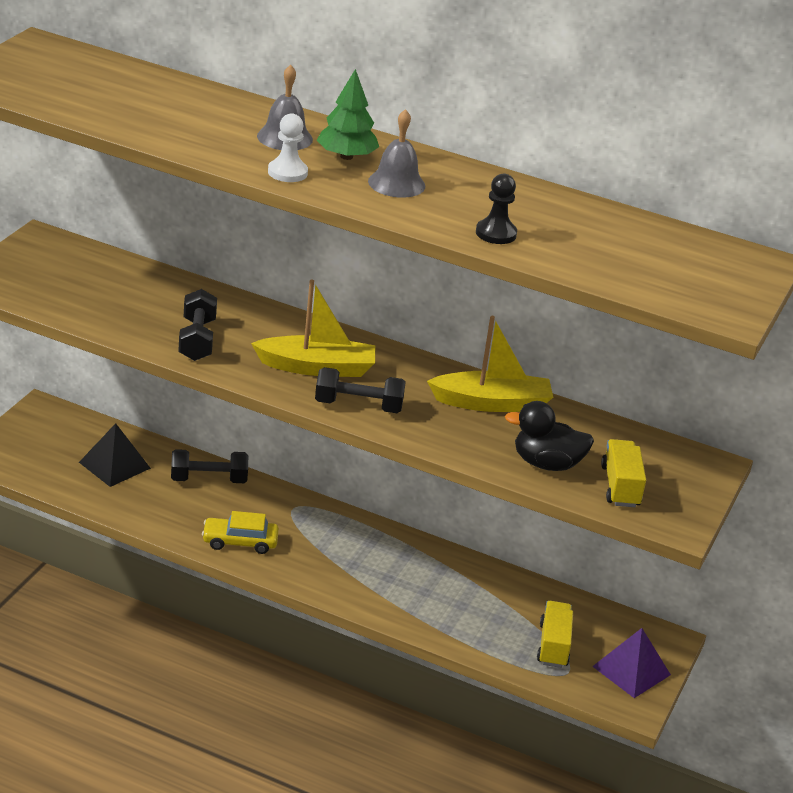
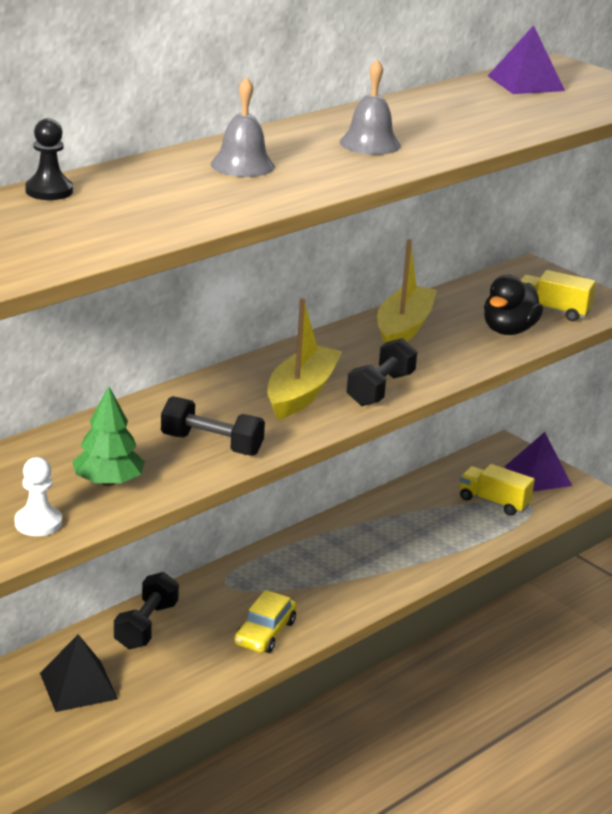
camera: 65 degrees left, 5 degrees down
(287, 172) = (324, 179): white pawn -> white pawn (38, 523)
(346, 156) = (301, 150): green tree -> green tree (108, 482)
(496, 233) = (486, 131): black pawn -> black pawn (49, 191)
(670, 245) = (525, 83): none -> purple pyramid

